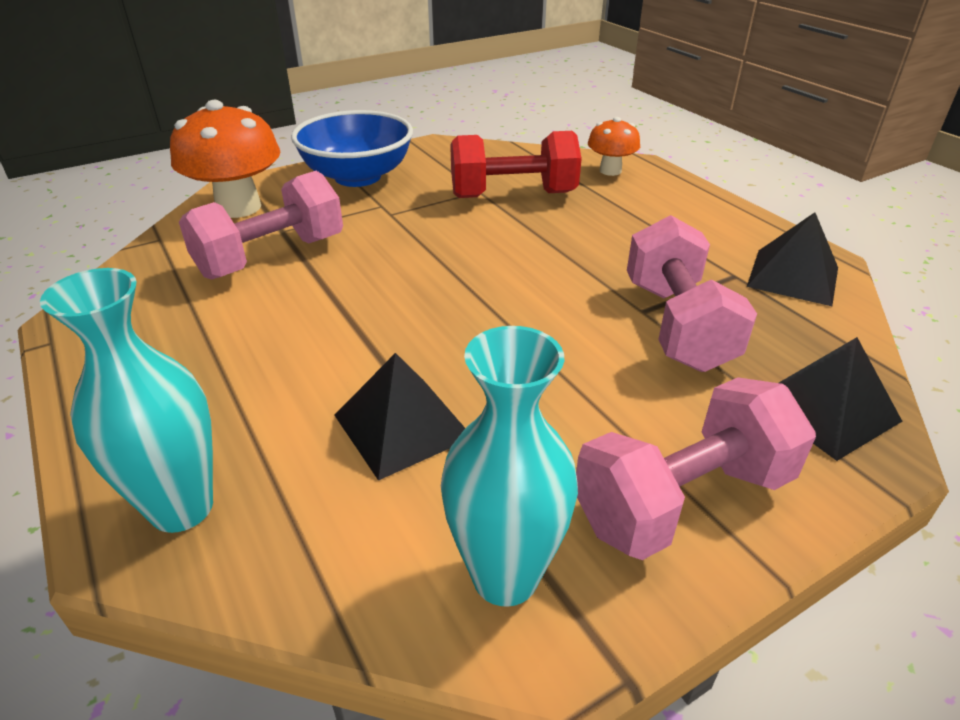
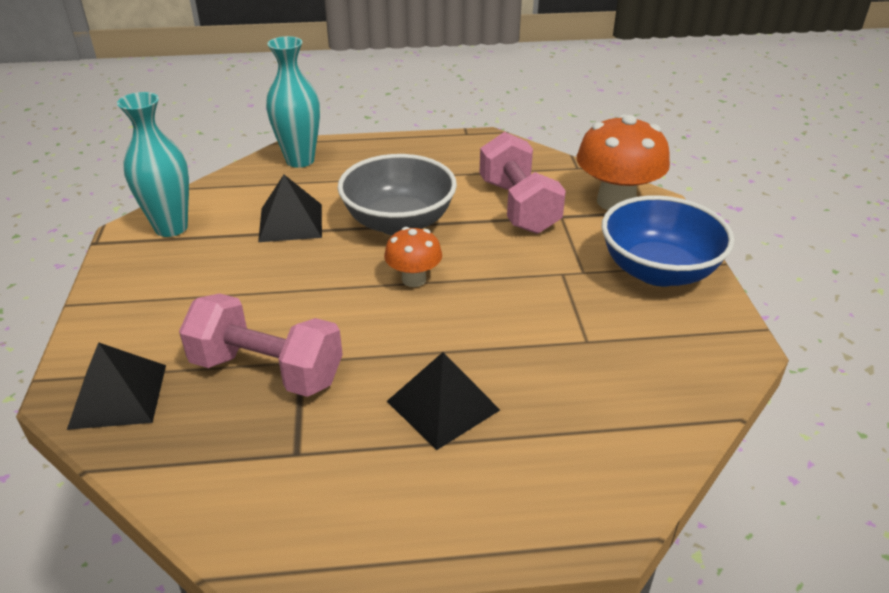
camera: 115 degrees right, 0 degrees up
(350, 328) = (398, 222): none -> grey bowl
(513, 195) = (563, 362): red dumbbell -> none
(610, 171) = (594, 477): orange mushroom -> orange mushroom (414, 279)
(682, 499) = (141, 295): pink dumbbell -> none
(793, 276) = (256, 499): black pyramid -> black pyramid (443, 405)

